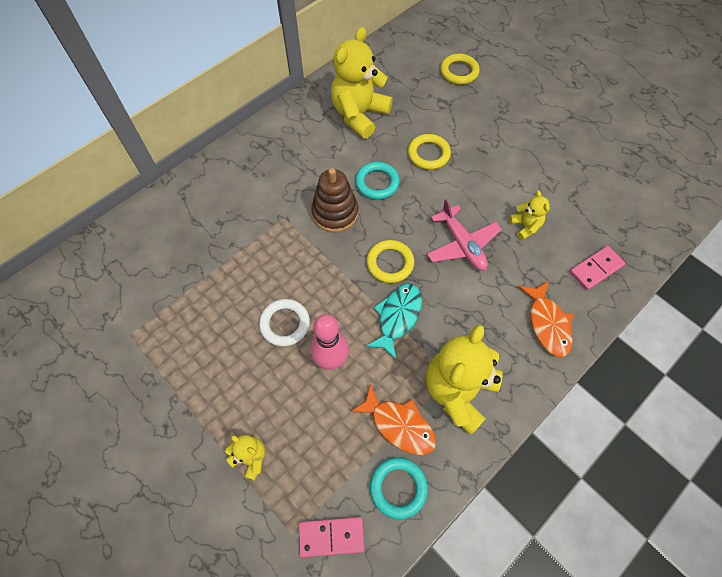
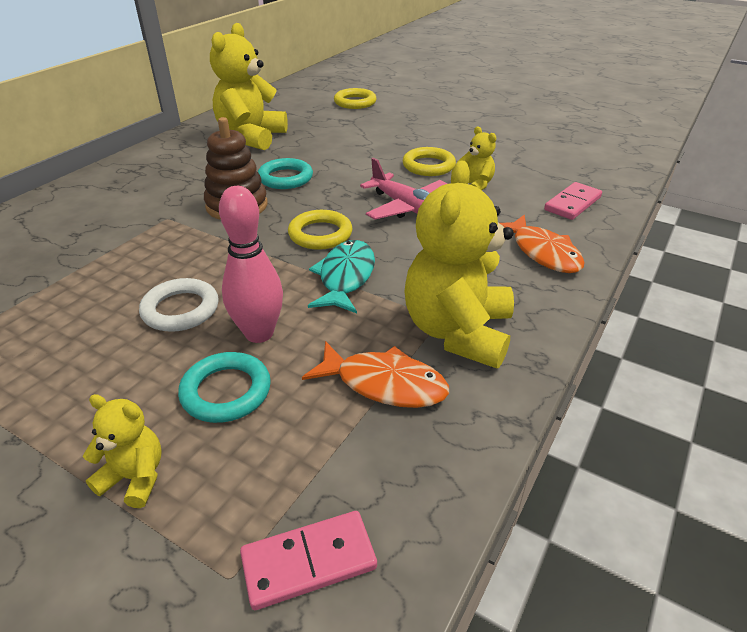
camera: 15 degrees left, 25 degrees down
(398, 488) = (409, 461): turquoise ring -> turquoise ring (226, 391)
(428, 154) = (341, 152): yellow ring -> yellow ring (428, 166)

